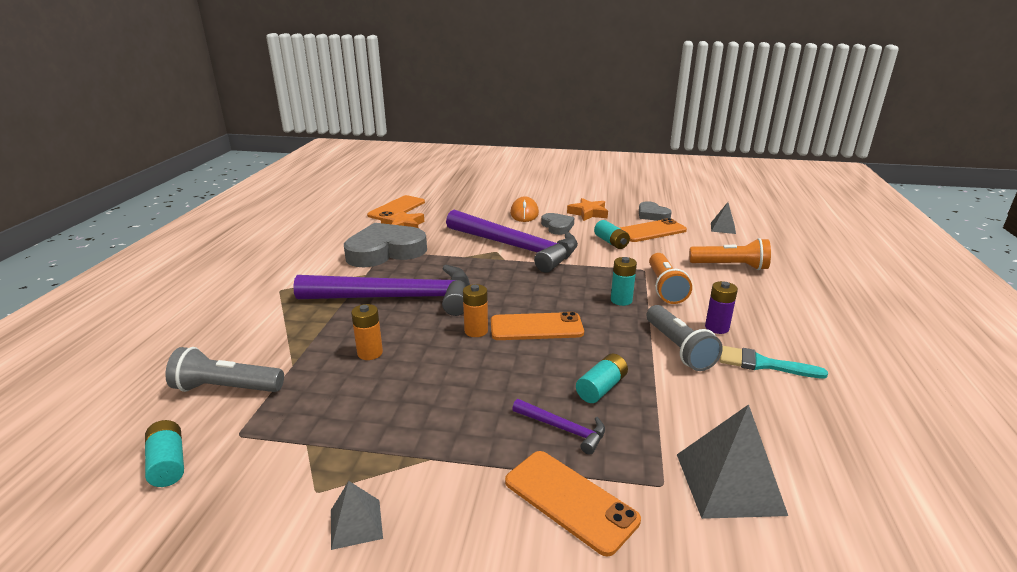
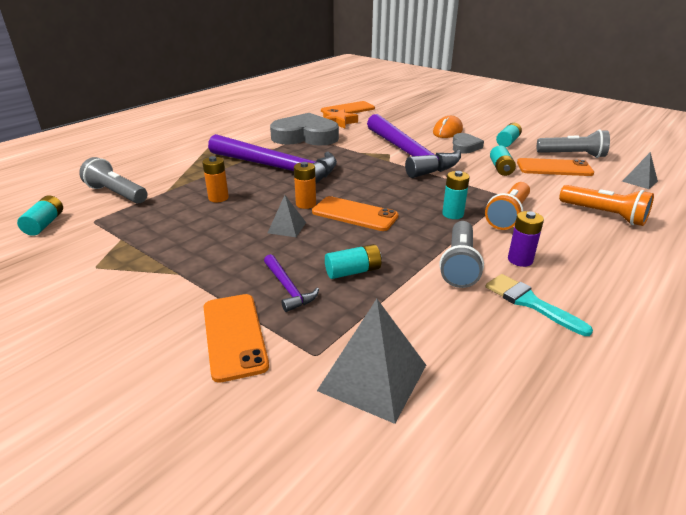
camera: 30 degrees right, 5 degrees up
(356, 524) = (93, 293): grey pyramid -> grey pyramid (287, 227)
(588, 213) = (507, 142): orange star -> turquoise battery
(652, 215) = (572, 155): grey heart -> grey flashlight

